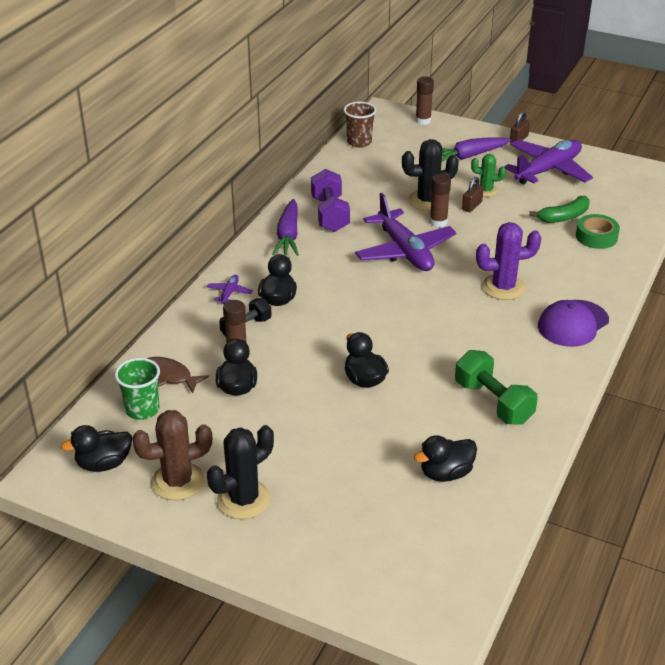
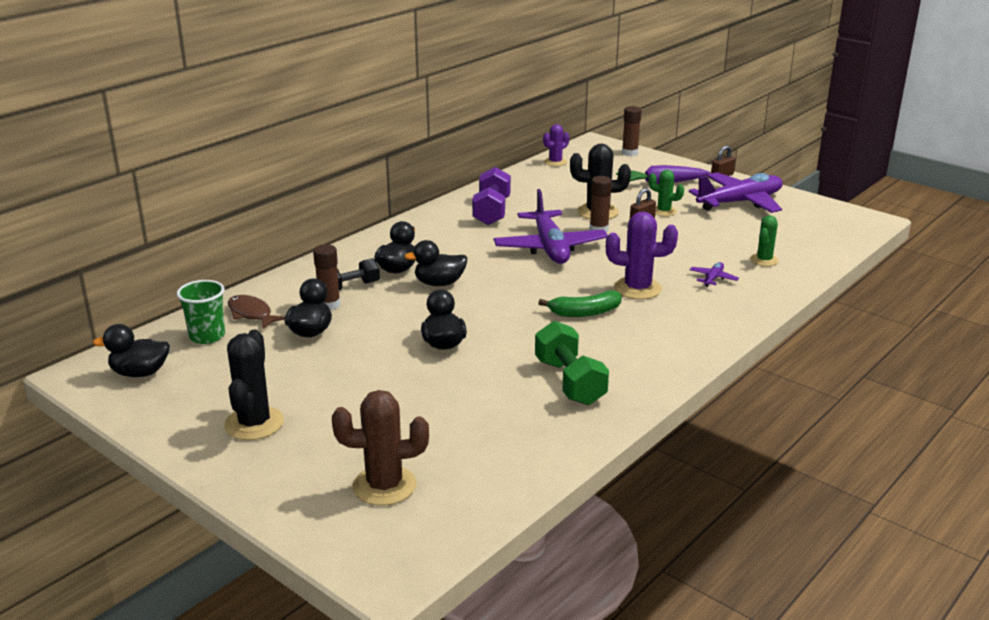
camera: 15 degrees right, 10 degrees down
(178, 481) = (200, 398): brown cactus -> brown cactus (384, 486)
(229, 293) = (353, 258): purple plane -> purple plane (713, 279)
(243, 499) = (254, 423): black cactus -> black cactus turned 60 degrees counterclockwise
(288, 236) = (440, 223): purple carrot -> none
(359, 142) = (555, 162): brown cup -> purple cactus
(446, 473) = (480, 435): black duck -> black duck (439, 283)
(564, 217) = (736, 240): green banana -> green banana (585, 312)
(573, 323) = (697, 328): purple cap -> none
(596, 237) = (764, 260): green tape -> green cactus

